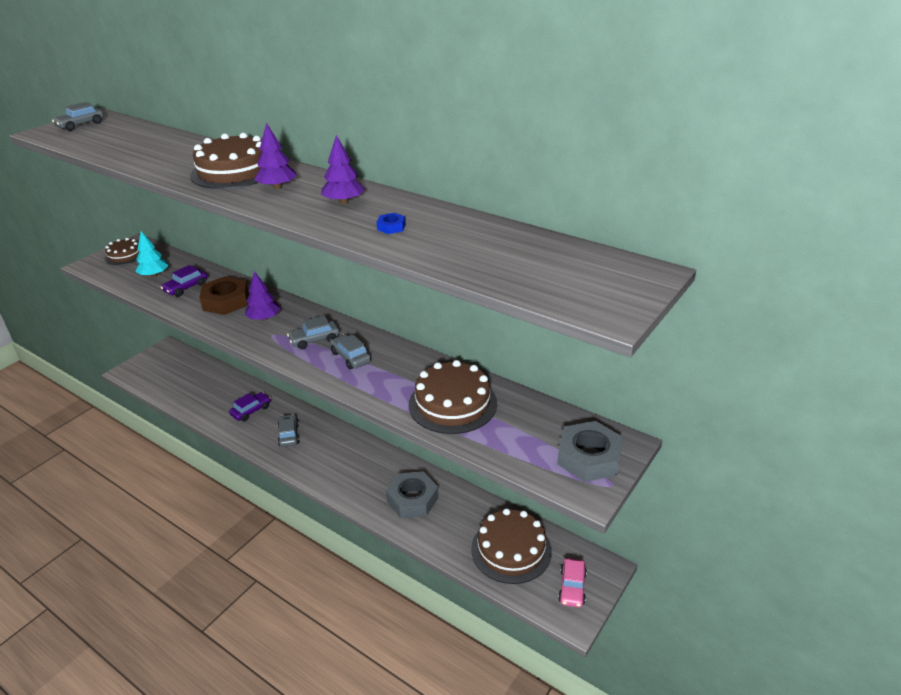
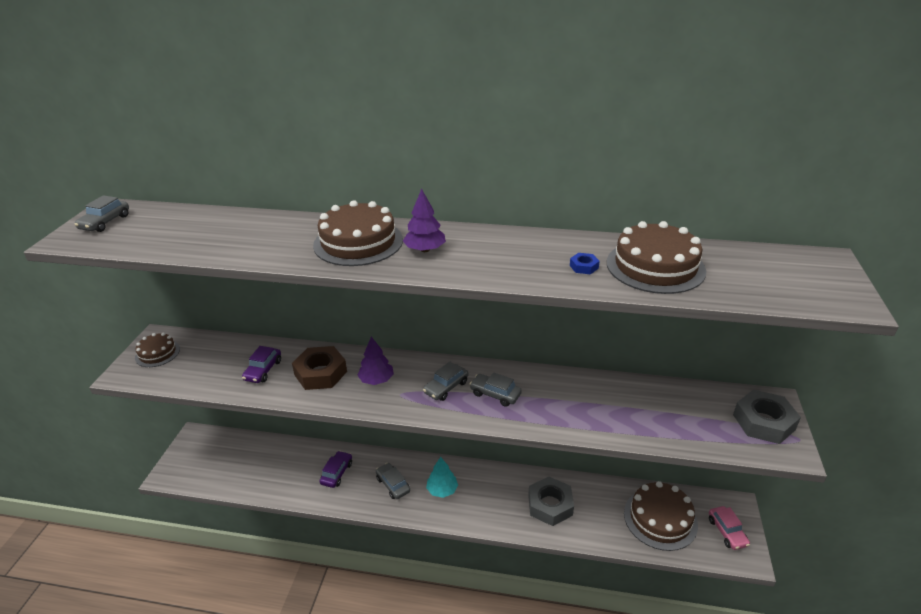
camera: 25 degrees left, 0 degrees up
(154, 275) = (213, 366): turquoise tree -> turquoise tree (442, 490)
(344, 202) = (508, 251): purple tree -> none
(452, 404) = (621, 410): brown cake -> brown cake (655, 266)

